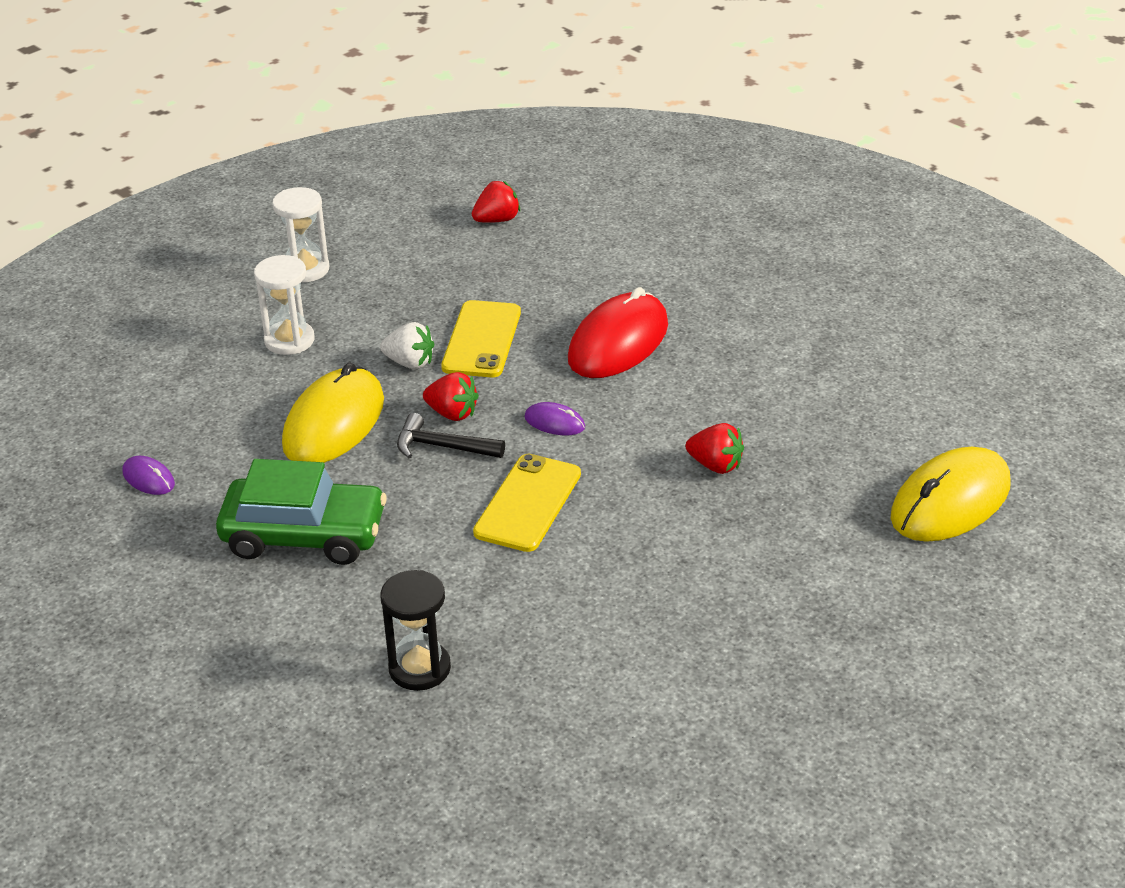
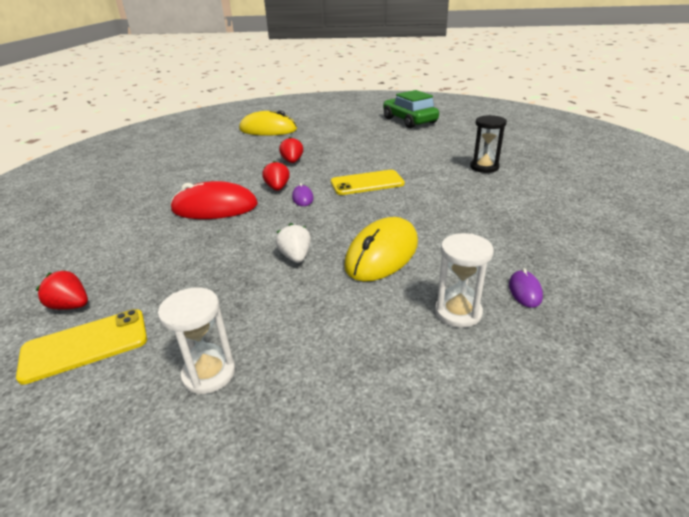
camera: 125 degrees left, 5 degrees down
(289, 340) = (321, 319): white hourglass -> white hourglass (458, 312)
(304, 535) = (470, 219): green car -> green car (409, 120)
(334, 423) = (382, 254): yellow mouse -> yellow mouse turned 45 degrees counterclockwise
(442, 447) = (357, 215): black hammer -> none
(452, 413) = (327, 224): red strawberry -> red strawberry (277, 188)
(482, 340) = (247, 244): yellow phone -> yellow phone (85, 345)

